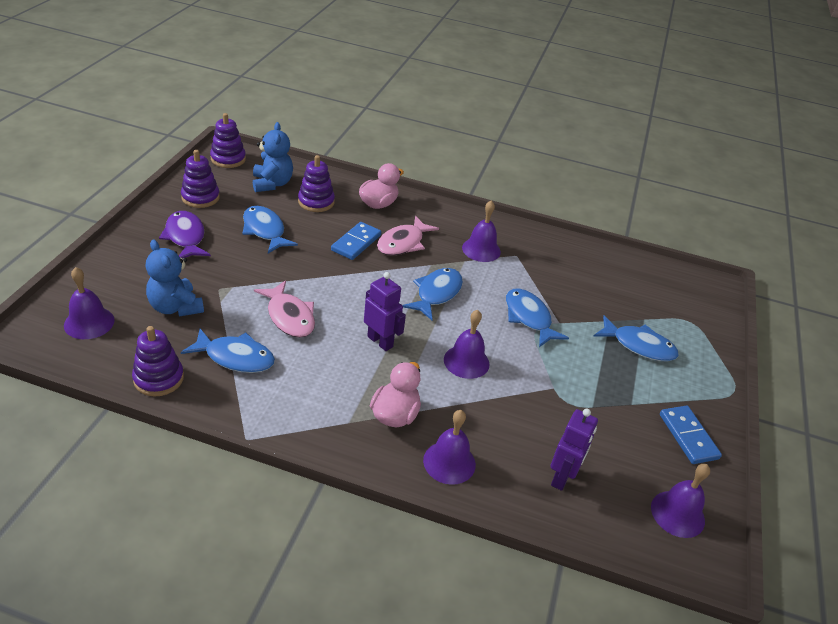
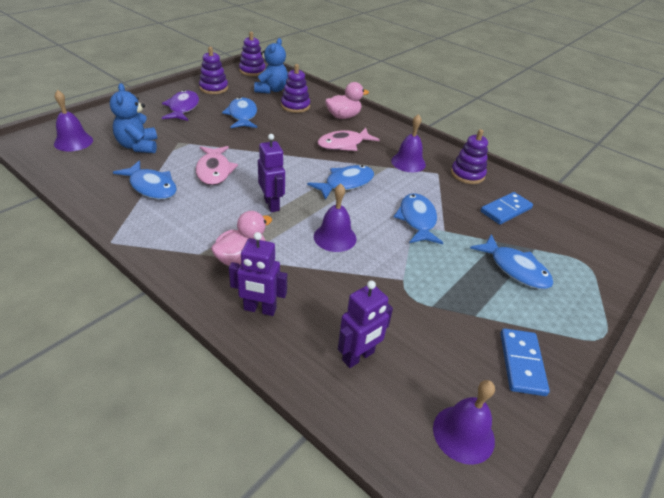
camera: 25 degrees right, 0 degrees up
(158, 378) = (86, 186): purple stacking toy -> purple stacking toy (467, 174)
(356, 243) = (305, 136): blue domino -> blue domino (505, 210)
(449, 462) = (260, 309): purple bell -> purple robot

